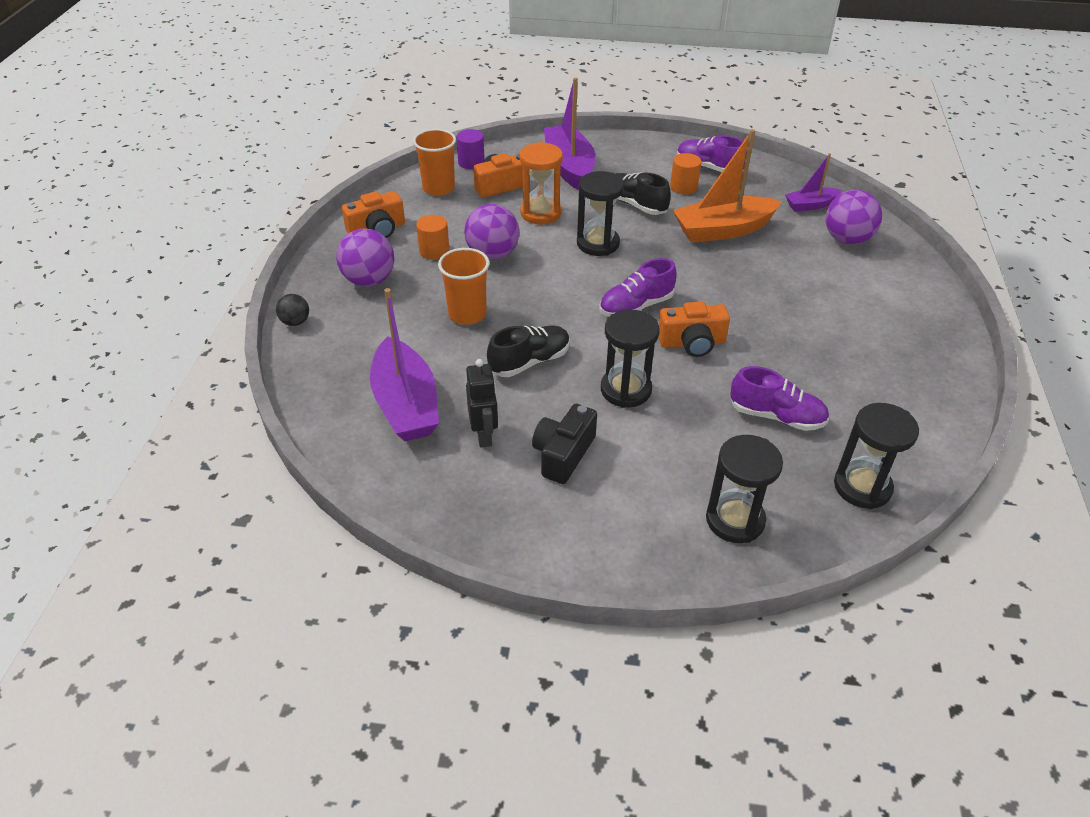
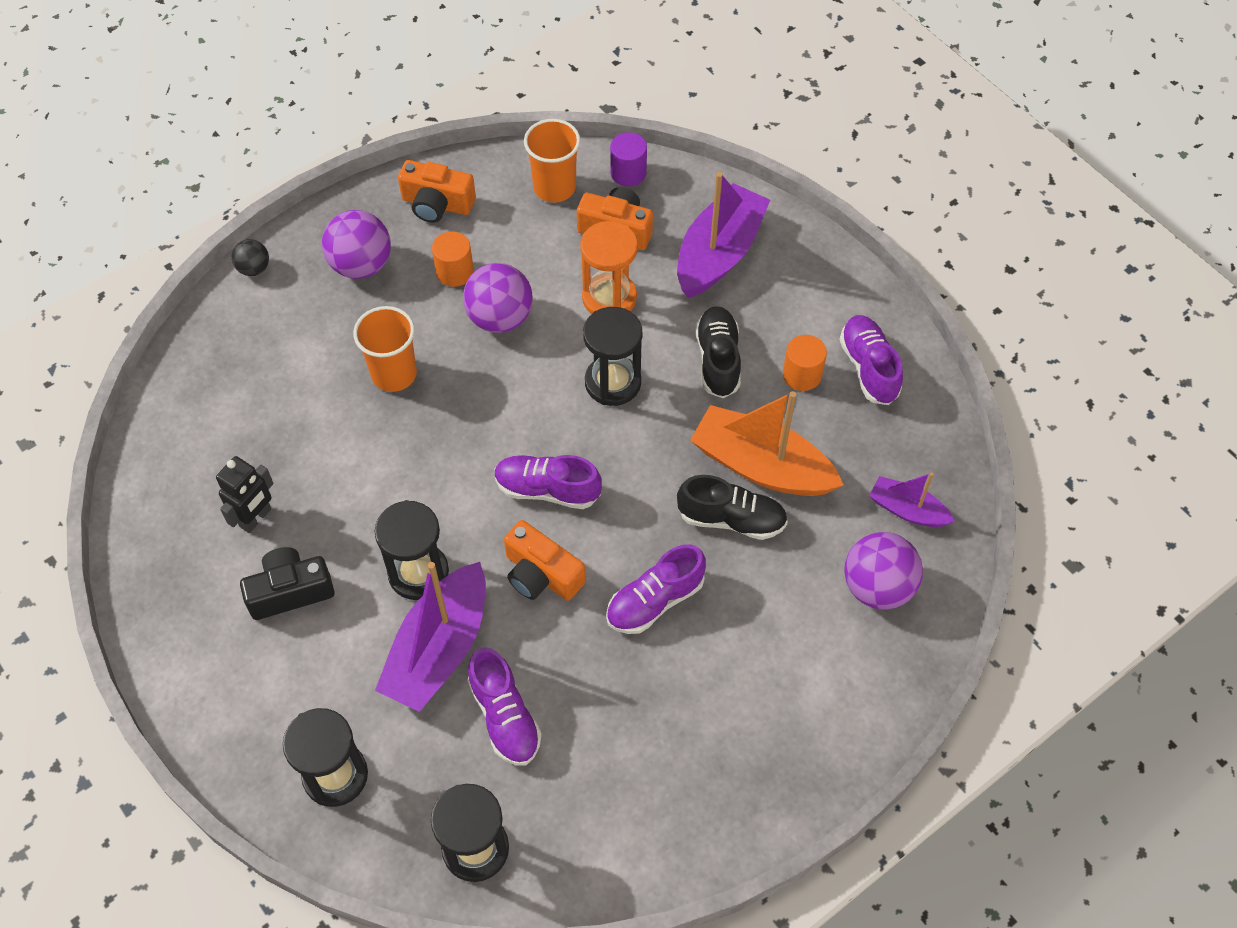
camera: 45 degrees right, 15 degrees up
(406, 404) = (237, 433): purple boat -> purple boat (439, 649)
(529, 362) = (380, 473): black shoe -> black shoe (731, 519)
(764, 313) = (655, 601): none -> purple shoe

